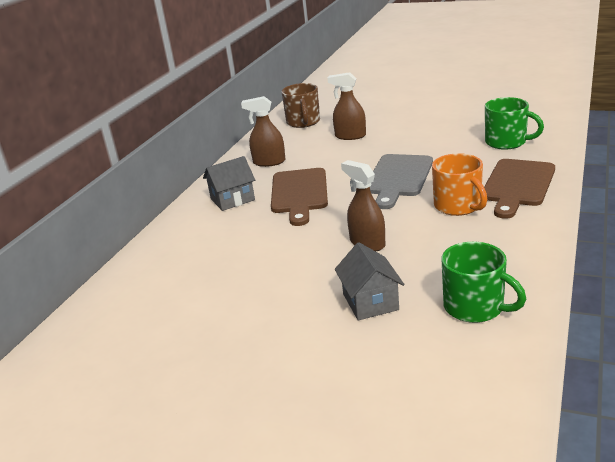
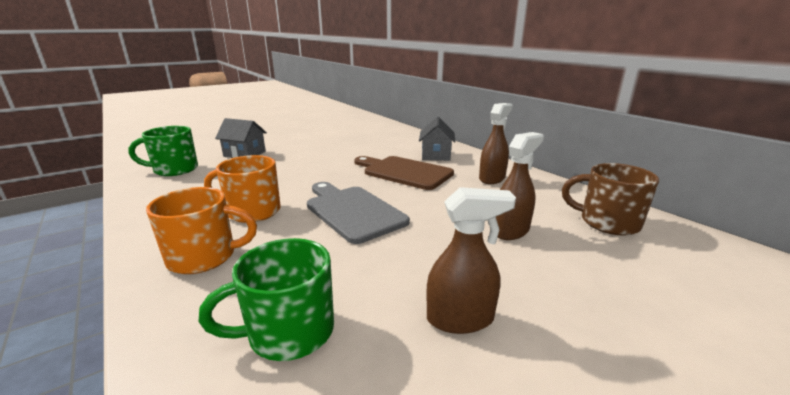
camera: 120 degrees right, 5 degrees down
(367, 243) = (291, 169): brown spray bottle -> brown spray bottle (460, 319)
(517, 185) = (204, 257): brown cutting board -> orange mug

